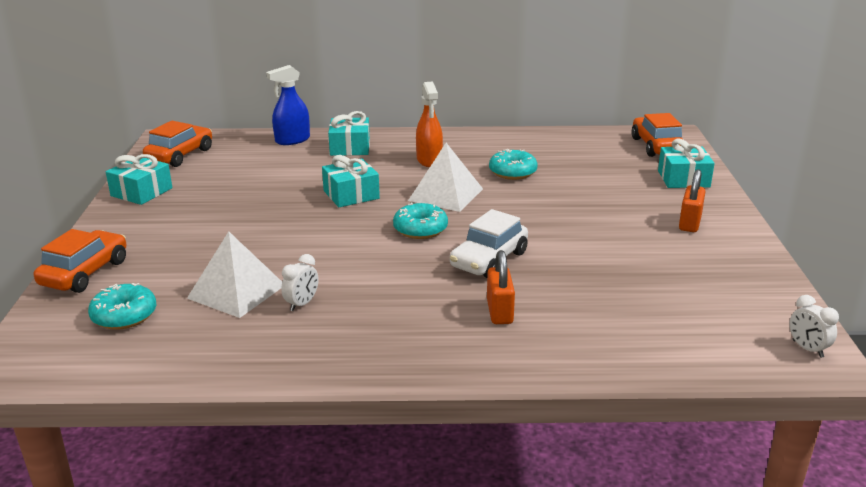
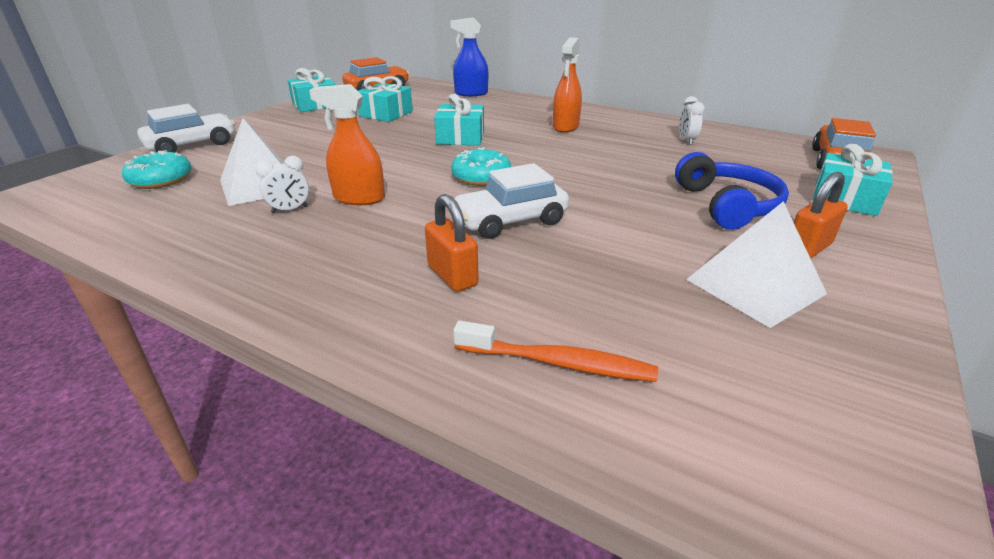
camera: 30 degrees right, 5 degrees up
(85, 273) = (192, 145): orange car -> white car
(346, 277) = (359, 198): none -> orange spray bottle
(350, 147) = (509, 106): turquoise gift -> turquoise gift (386, 114)
(446, 194) = (545, 155): white pyramid -> white pyramid (755, 286)
(499, 312) = (452, 275): orange padlock -> orange padlock turned 60 degrees counterclockwise
(512, 172) = (636, 151): turquoise donut -> none
(618, 204) = (727, 205): none -> blue headphones
(622, 339) = (558, 363): none -> orange toothbrush
(807, 349) = (868, 506): white clock -> white clock (686, 141)

